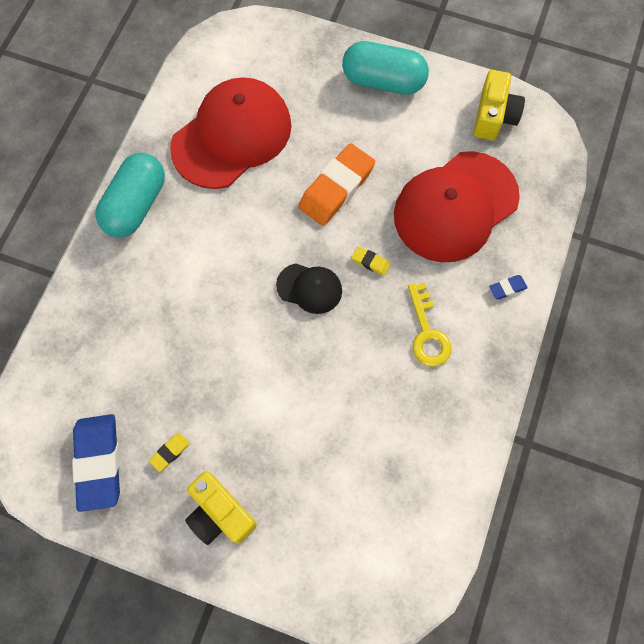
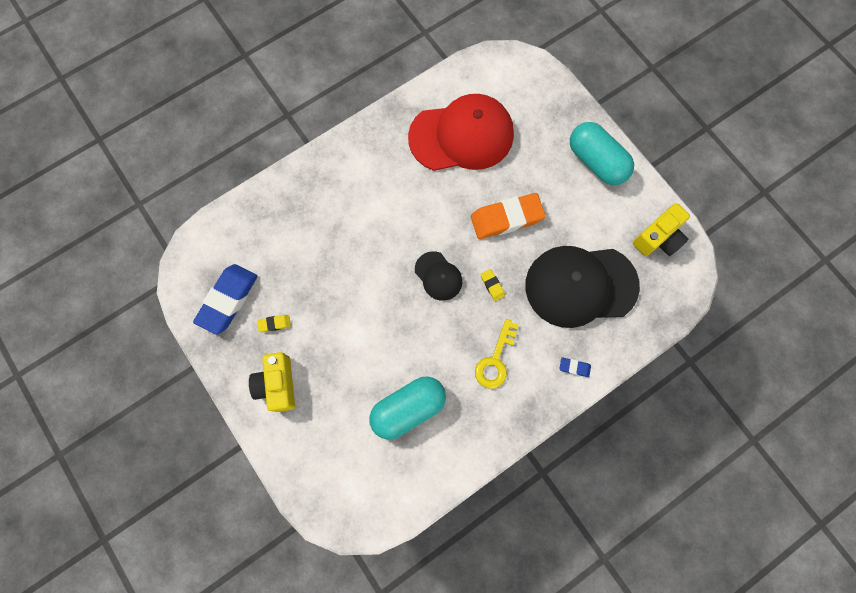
camera: 35 degrees right, 5 degrees up
(135, 205) = (365, 144): turquoise capsule -> turquoise capsule (408, 408)
(455, 207) = (580, 285): red cap -> black cap

